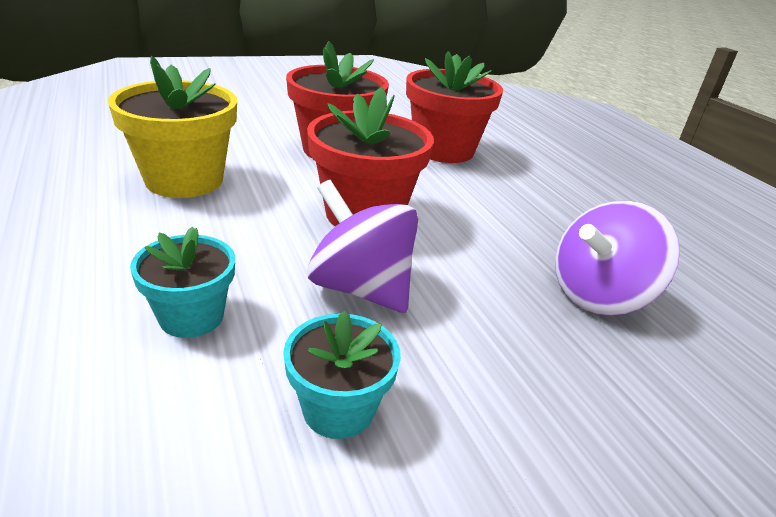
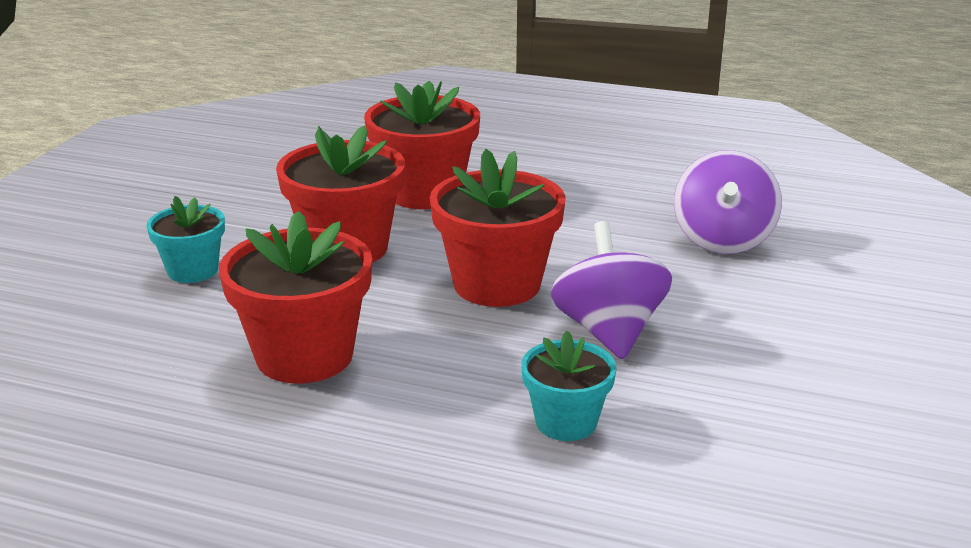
camera: 45 degrees left, 5 degrees down
(184, 180) = (304, 356): yellow flower pot -> red flower pot
(338, 409) = (737, 394): turquoise flower pot -> turquoise flower pot (192, 270)
(360, 288) = (609, 331): purple spinning top -> purple spinning top turned 90 degrees clockwise

